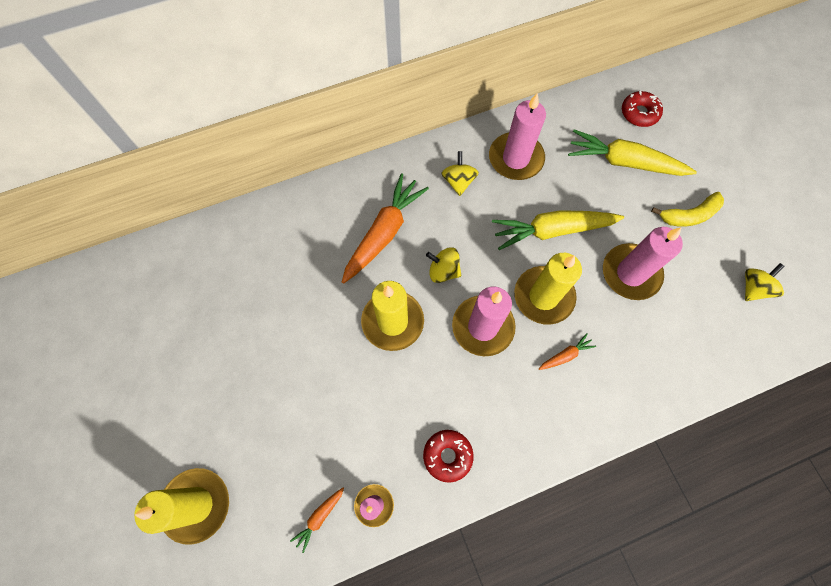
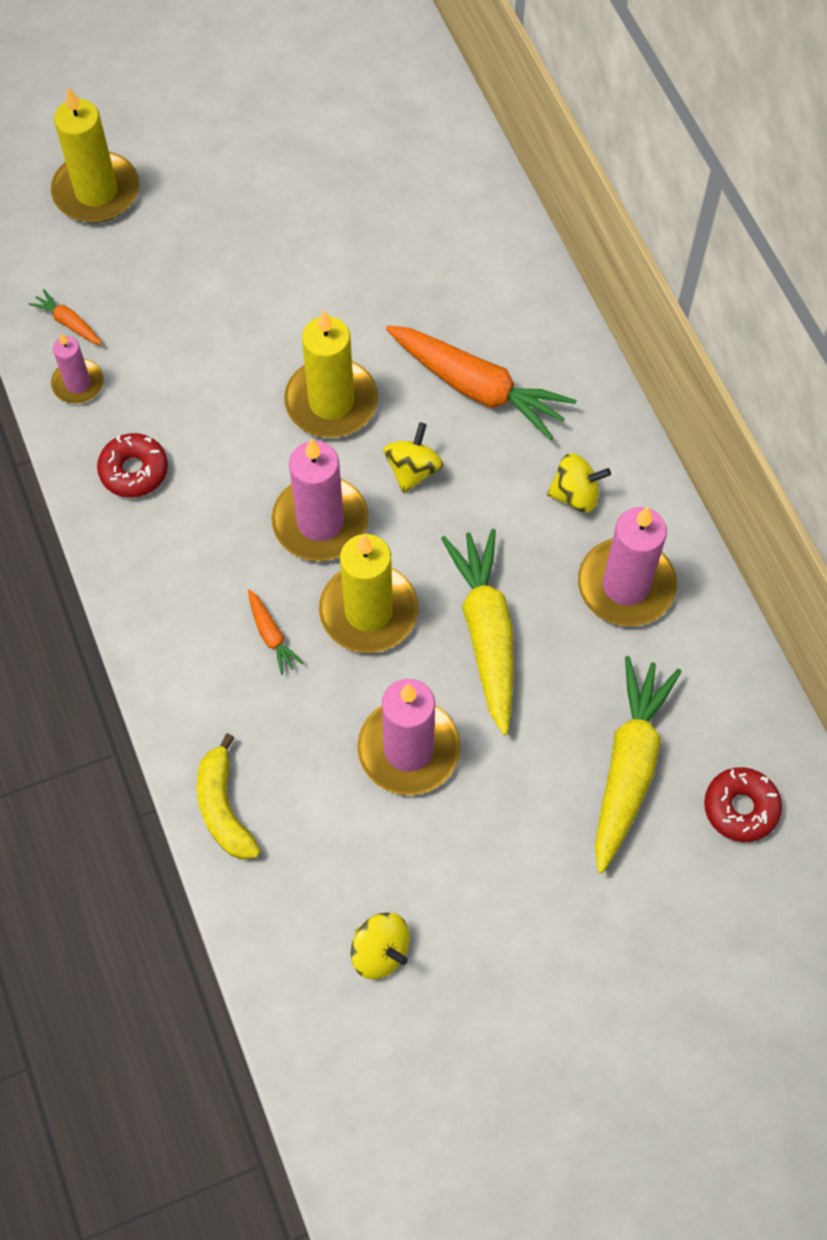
camera: 90 degrees right, 5 degrees down
(689, 215) = (521, 864): yellow banana -> yellow banana (224, 808)

